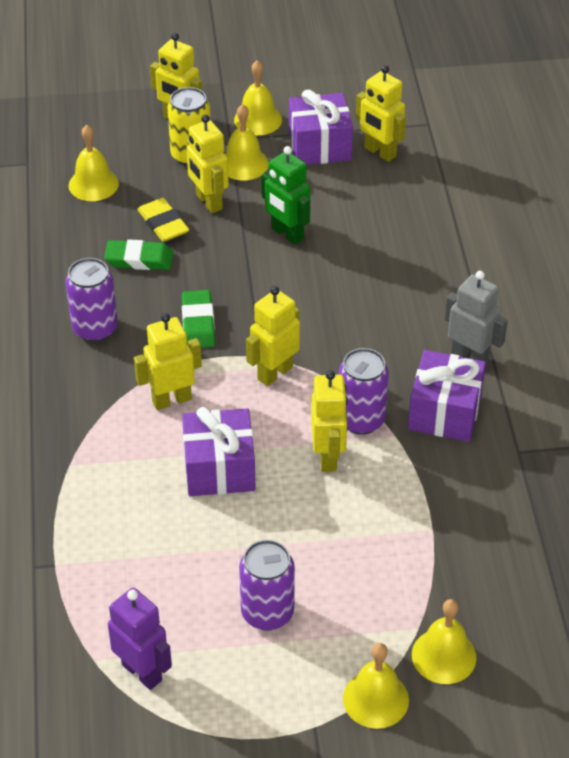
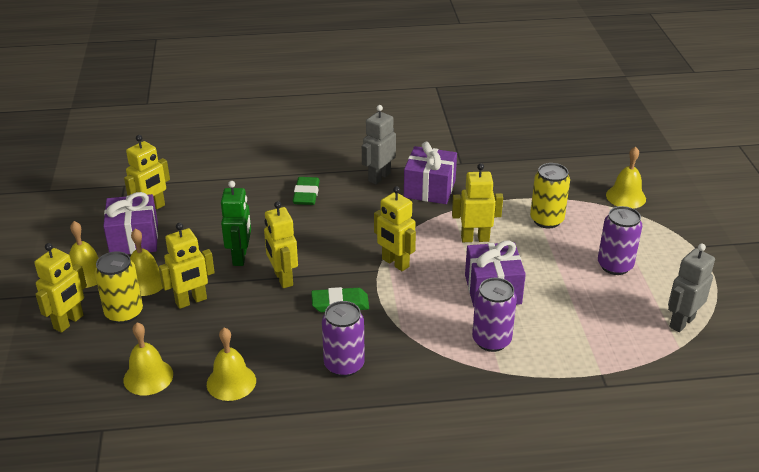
camera: 90 degrees left, 10 degrees down
(139, 259) = (258, 341): green eraser -> green eraser (306, 194)
(142, 672) = (681, 322): purple robot -> grey robot
(163, 224) = (214, 328): yellow eraser -> none
(171, 400) = (425, 316): yellow robot -> yellow robot (283, 278)
(287, 234) = (240, 257): green robot -> green robot turned 45 degrees counterclockwise
(361, 420) = (439, 224): purple can -> purple can (491, 340)
(375, 543) = (546, 220): none -> yellow can
(375, 699) = (665, 222): yellow bell -> yellow bell (231, 382)

